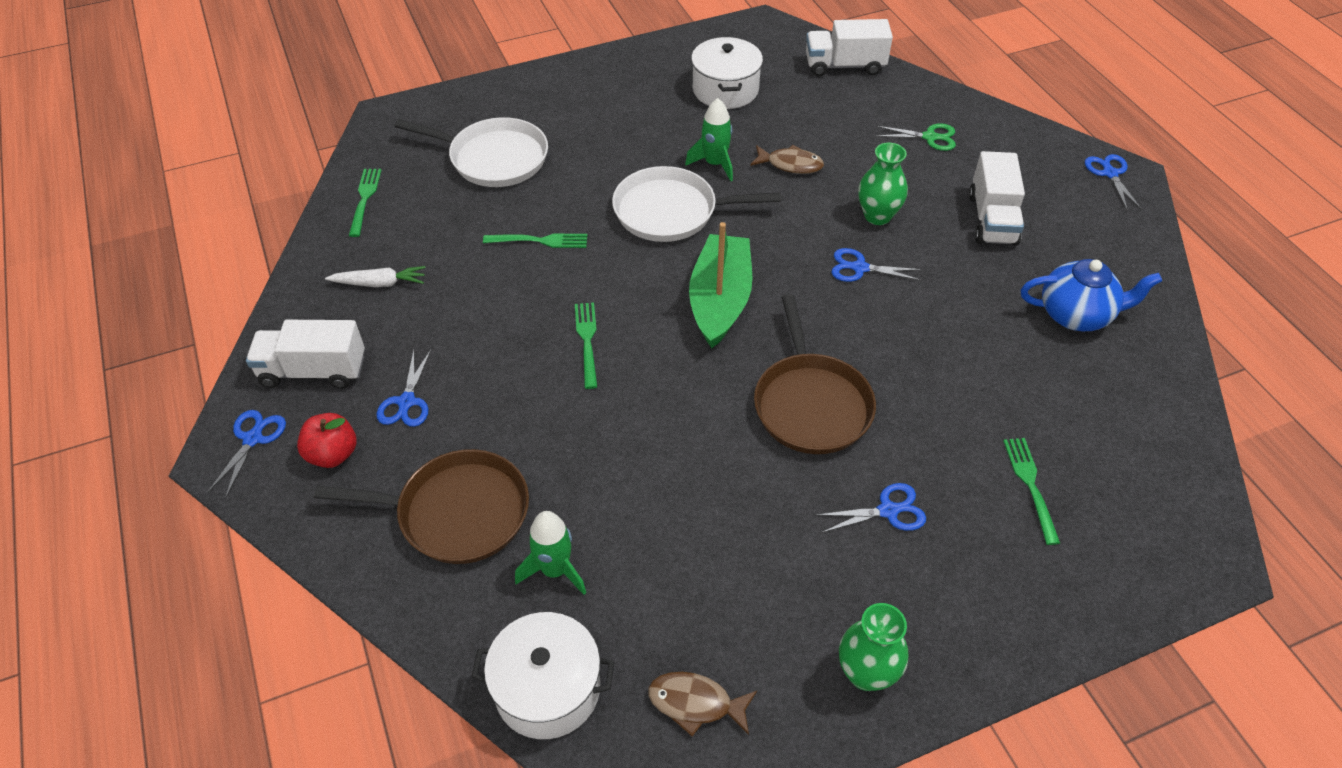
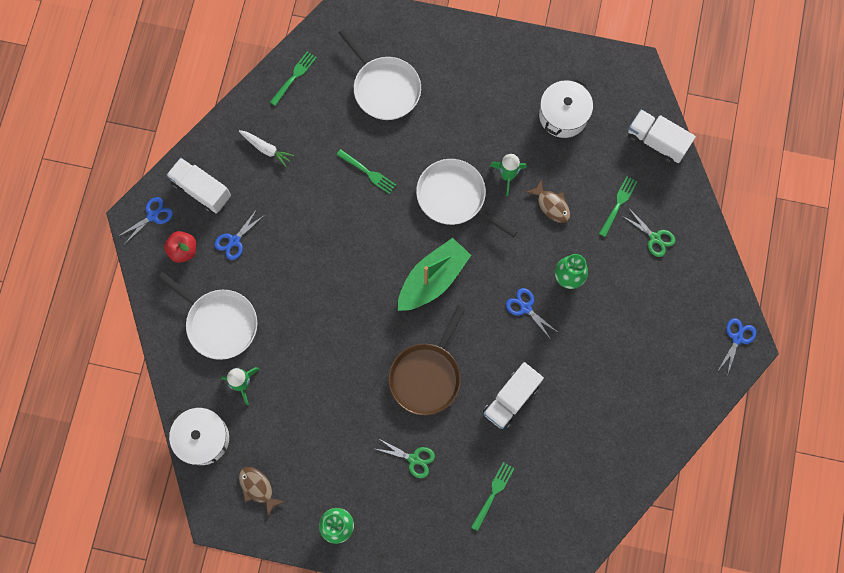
camera: 35 degrees right, 25 degrees up
(456, 513) = (219, 323): brown pan -> white pan
(587, 341) = (345, 260): green fork -> green fork (618, 204)
(888, 511) = (414, 459): blue scissors -> green scissors
(992, 219) = (632, 324): white truck -> white truck (511, 399)
(1076, 315) = (615, 418): blue teapot -> none

